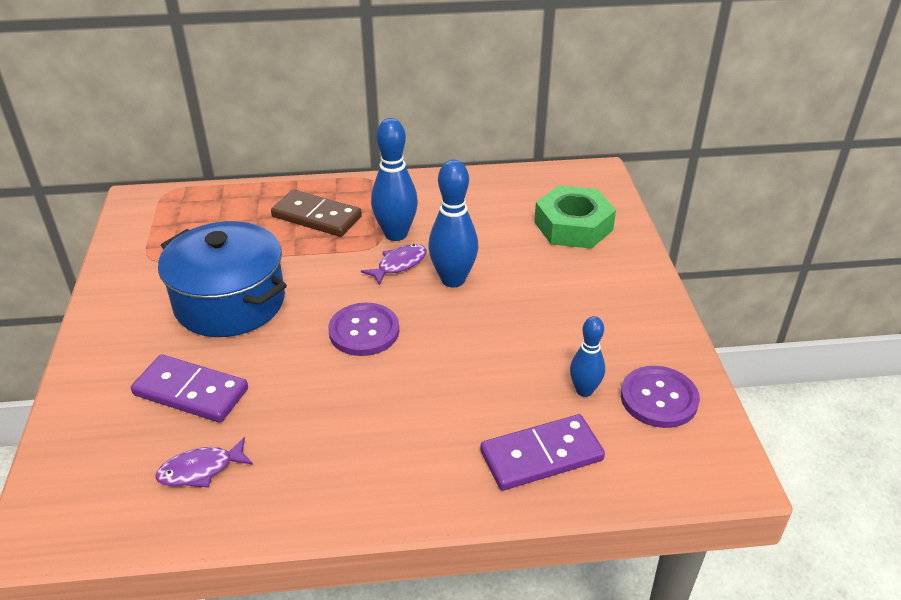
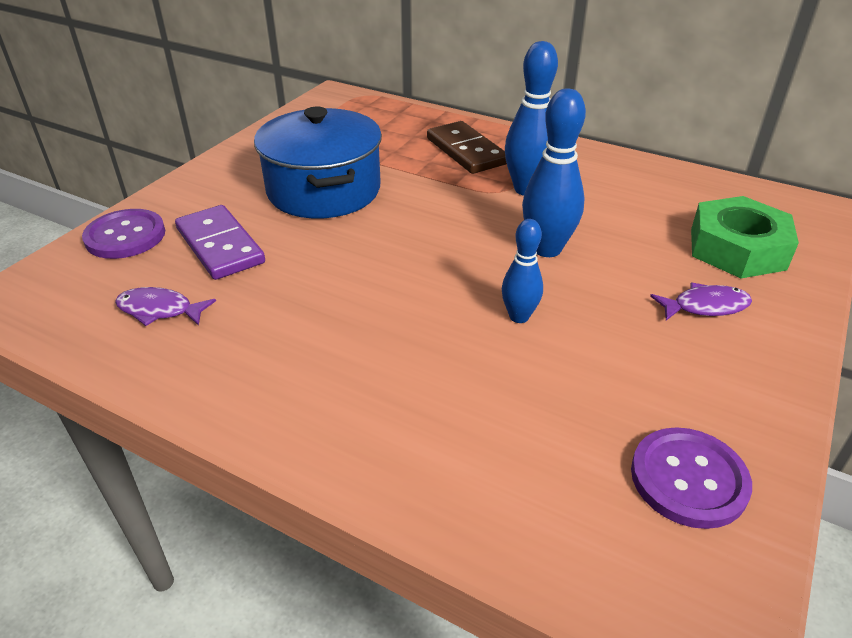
camera: 35 degrees right, 0 degrees up
(364, 331) = (413, 259): purple button -> purple button (125, 236)
(399, 264) = (504, 216): purple fish -> purple fish (705, 306)
(541, 456) = (477, 466): purple domino -> none
(584, 390) = (595, 421): blue bowling pin -> blue bowling pin (519, 316)

